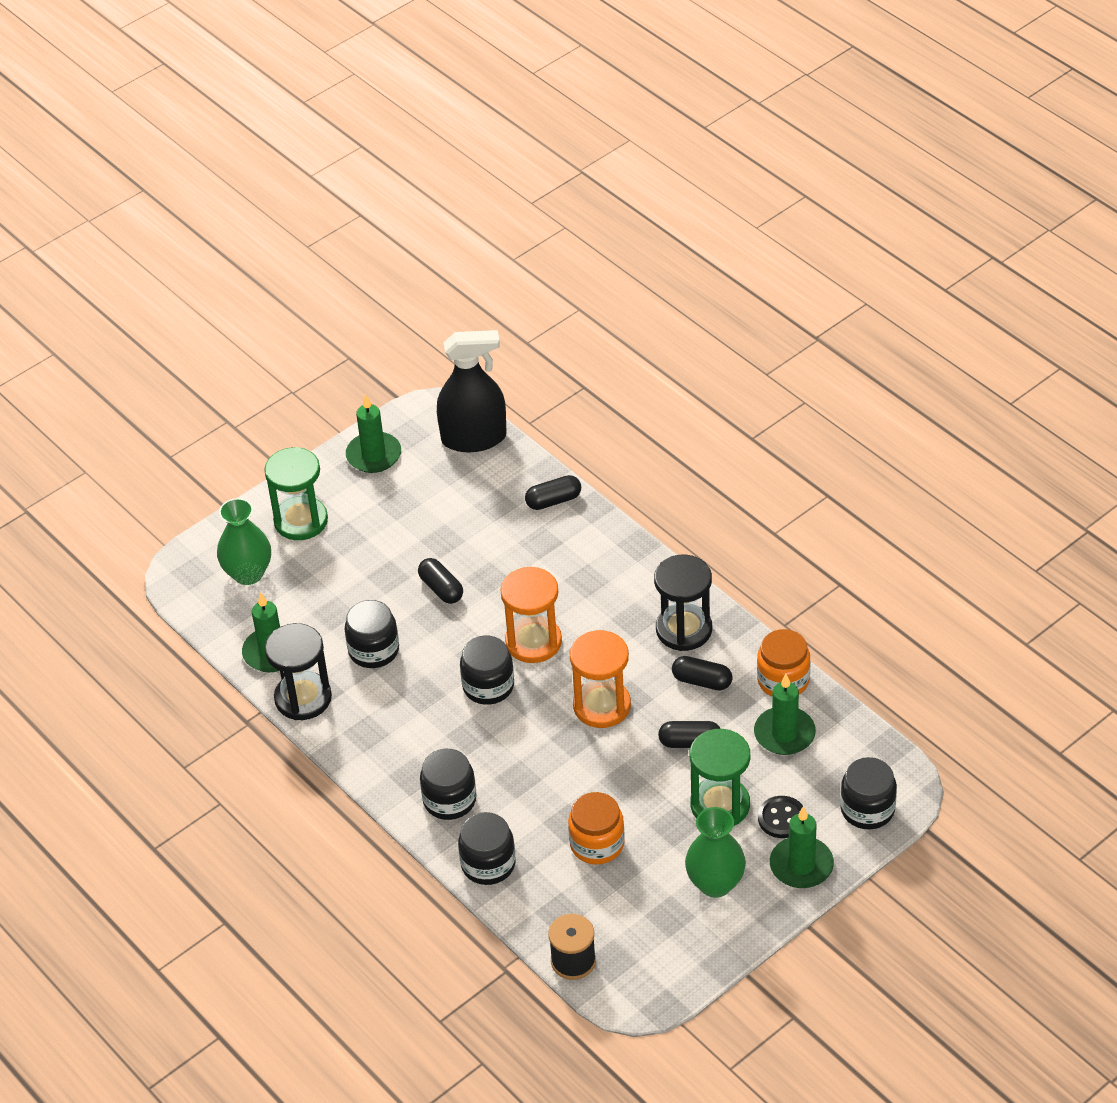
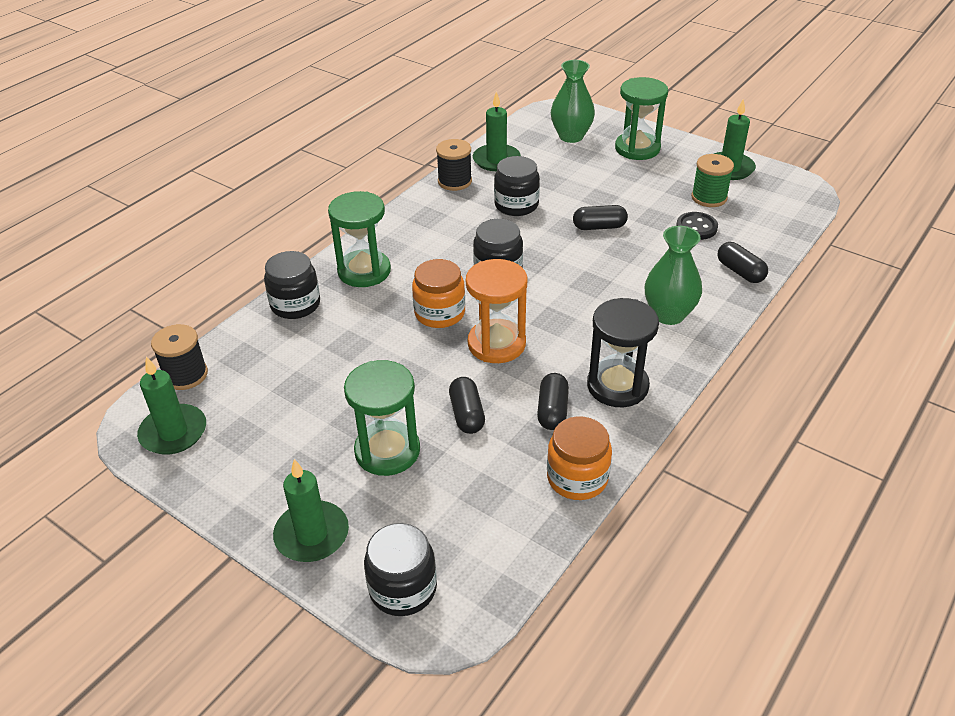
camera: 75 degrees right, 5 degrees down
(303, 698) = (454, 181): black hourglass -> black spool
(422, 487) = (709, 197): none -> green spool
(441, 589) = (599, 227): black capsule -> black capsule turned 45 degrees clockwise
(449, 800) = (364, 271): black jar -> green hourglass
(474, 438) = (785, 214): black spray bottle -> none
(533, 642) = (560, 288): orange hourglass -> none
(597, 844) = (325, 368): orange jar -> orange jar (440, 313)
(715, 883) = (282, 463): green vase -> green vase (668, 314)
(781, 818) = (377, 507): black button -> black button (696, 227)
(784, 734) = (499, 491): green candle -> green candle (173, 432)

